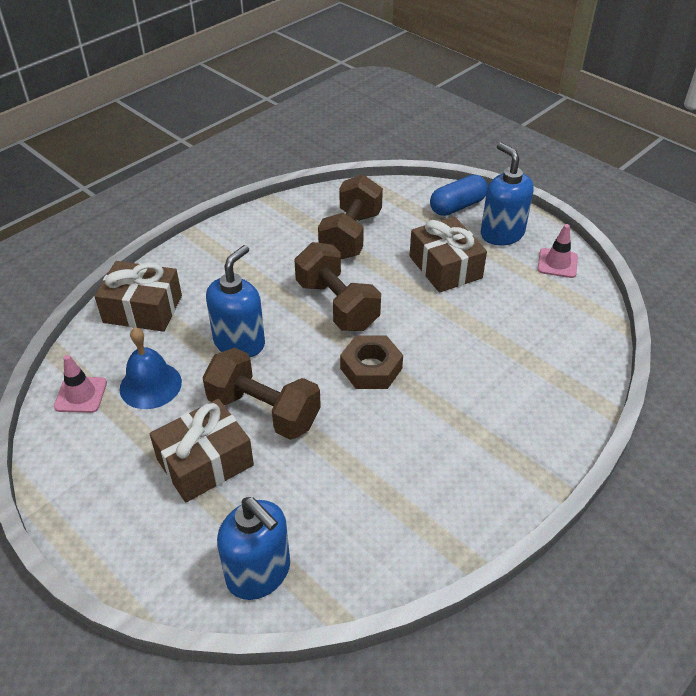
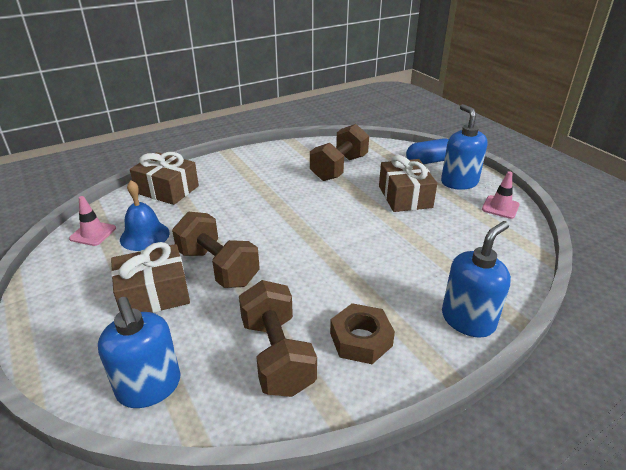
camera: 15 degrees right, 10 degrees down
(239, 342) = (224, 220): blue soap dispenser -> blue soap dispenser (468, 320)
(337, 305) = (309, 208): brown dumbbell -> brown dumbbell (277, 355)
(371, 368) = (316, 253): brown nut -> brown nut (361, 339)

